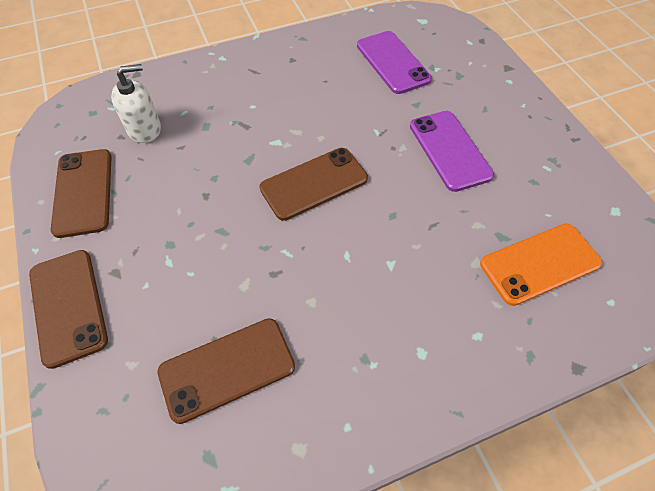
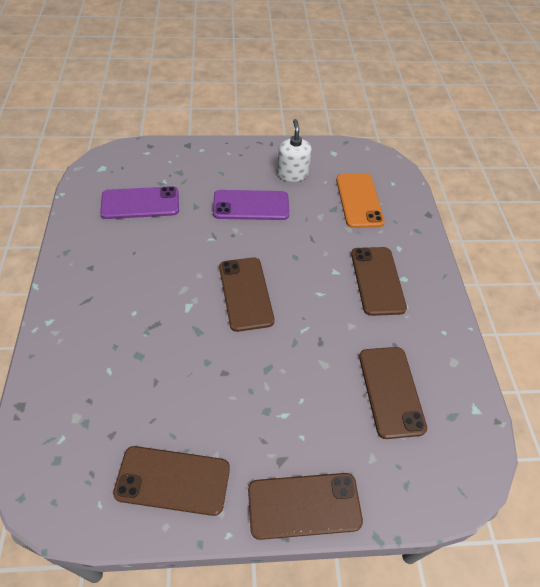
camera: 75 degrees left, 5 degrees down
(144, 129) = (113, 410): white soap dispenser -> white soap dispenser (292, 174)
(400, 318) = (377, 280): none -> brown phone

